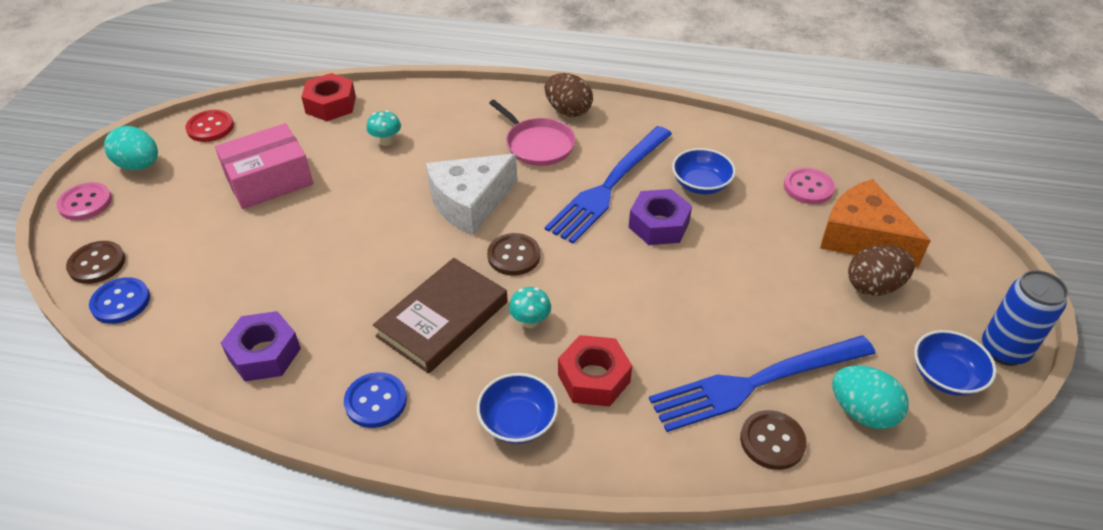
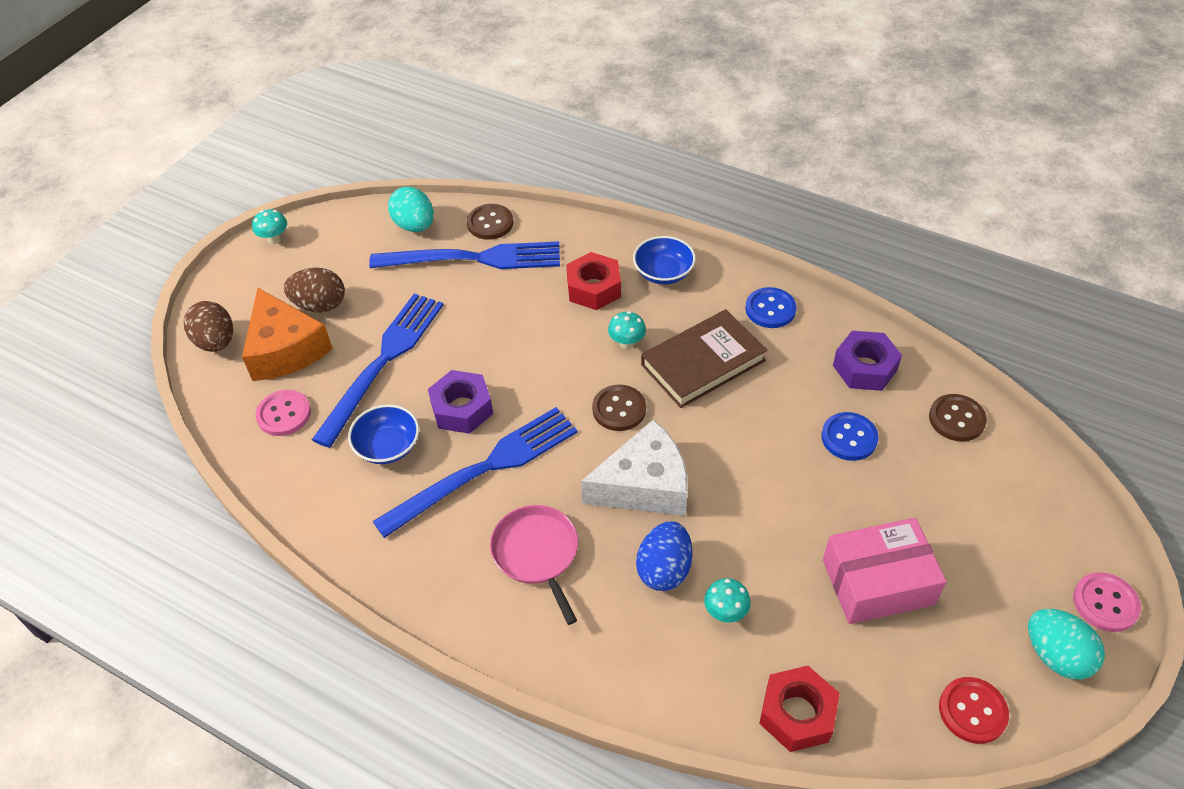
camera: 160 degrees left, 5 degrees up
(97, 264) = (1056, 505): brown button -> brown button (956, 419)
(121, 302) = (1014, 451): blue button -> blue button (849, 438)
(437, 155) = (664, 569): none -> blue egg
(568, 111) = (473, 605): brown egg -> brown egg (216, 342)
(761, 247) = (383, 362): none -> blue fork
(946, 376) = (334, 233): blue bowl -> none
(1004, 350) = (274, 239): blue can -> turquoise mushroom

